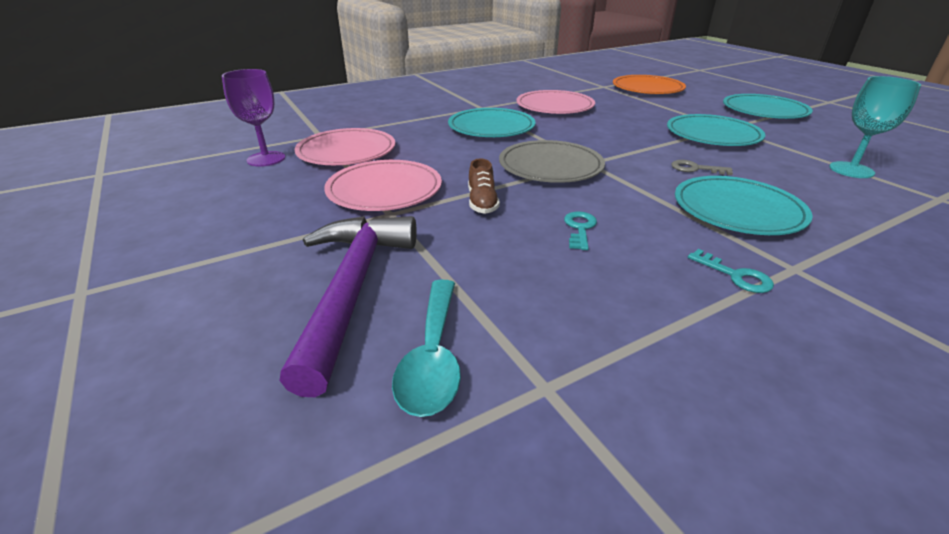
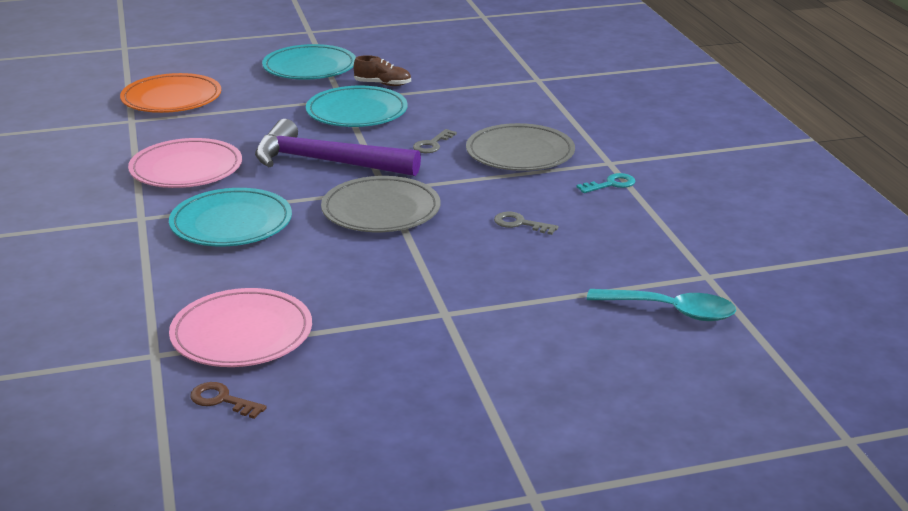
camera: 75 degrees left, 5 degrees down
(266, 159) = (222, 400): purple goblet -> brown key
(352, 288) = (577, 340): purple hammer -> purple hammer (325, 162)
(384, 190) = (385, 313): pink plate -> none
(482, 202) = (446, 260): brown shoe -> brown shoe (383, 84)
(580, 228) = (520, 224): turquoise key -> grey key
(737, 210) = (520, 153): turquoise plate -> grey plate
(851, 170) = (474, 87): turquoise goblet -> none

